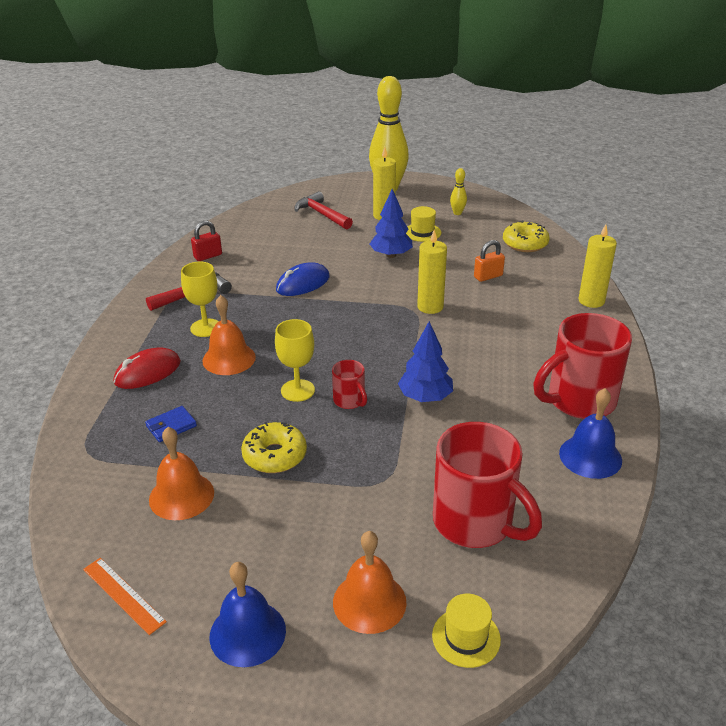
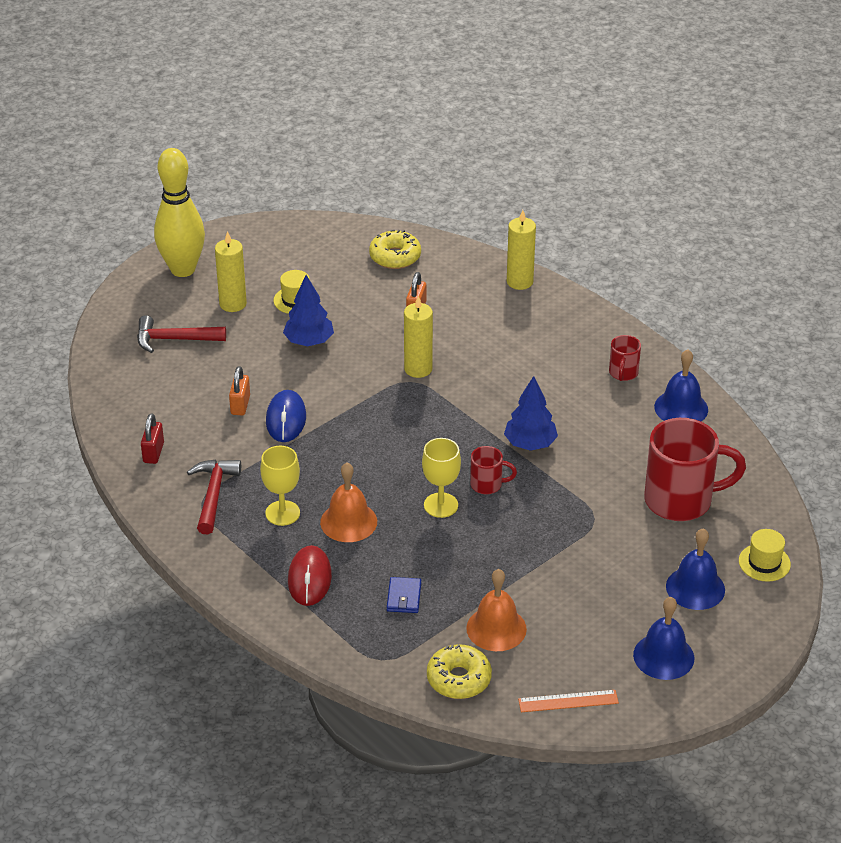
camera: 50 degrees left, 5 degrees up
(274, 455) = (506, 558): yellow donut -> yellow donut (459, 679)
(293, 262) = (240, 405): none -> orange padlock
(369, 602) = (695, 588): orange bell -> blue bell
(457, 213) = (291, 259): yellow bowling pin -> none
(579, 401) = (623, 373): red mug -> red mug, size x0.47

